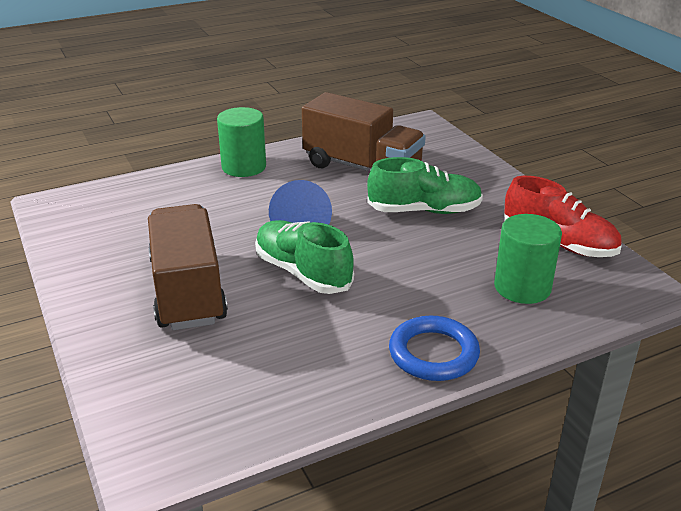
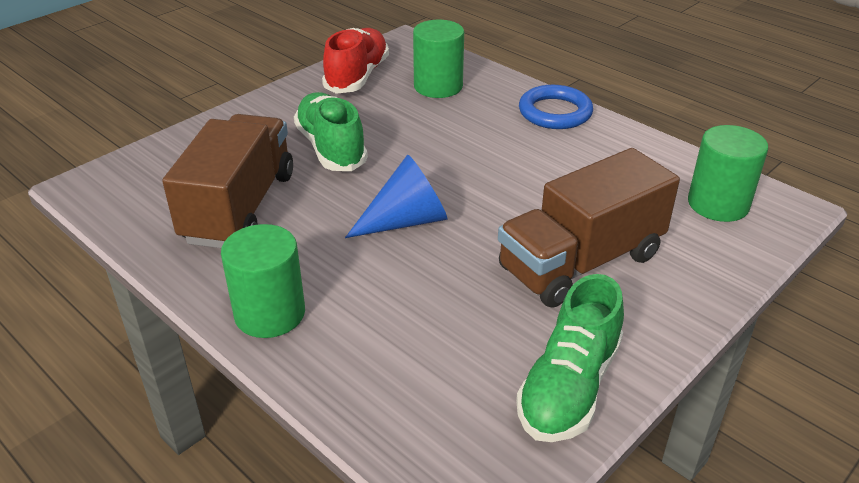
camera: 110 degrees left, 5 degrees up
(194, 407) = (718, 204): none -> green cylinder
(303, 272) = (494, 197): green shoe -> green shoe (569, 387)

